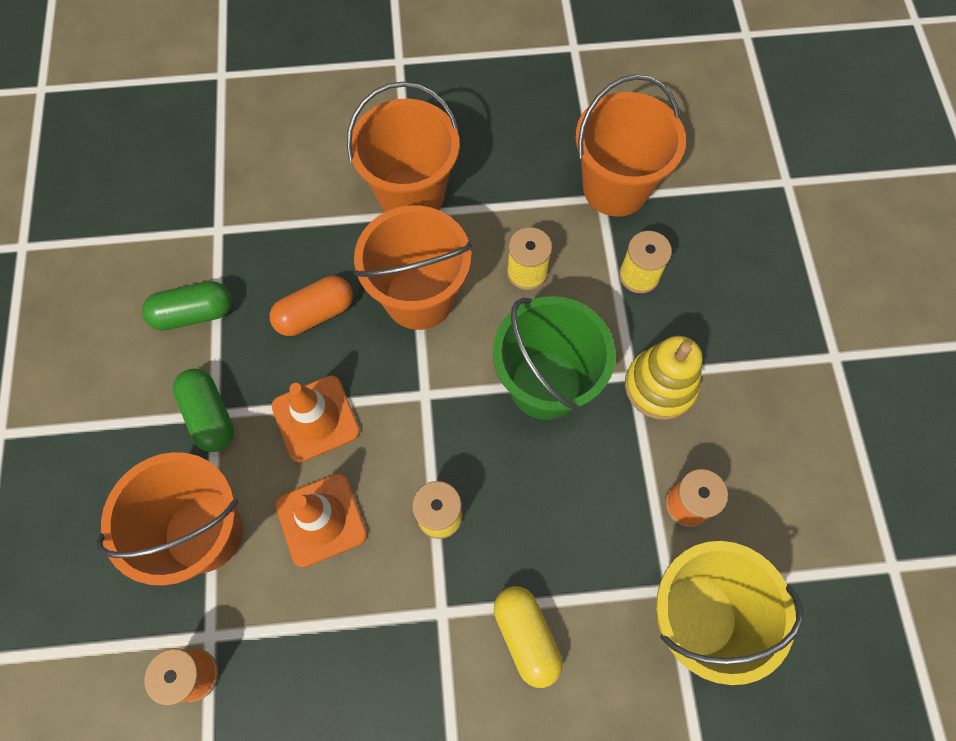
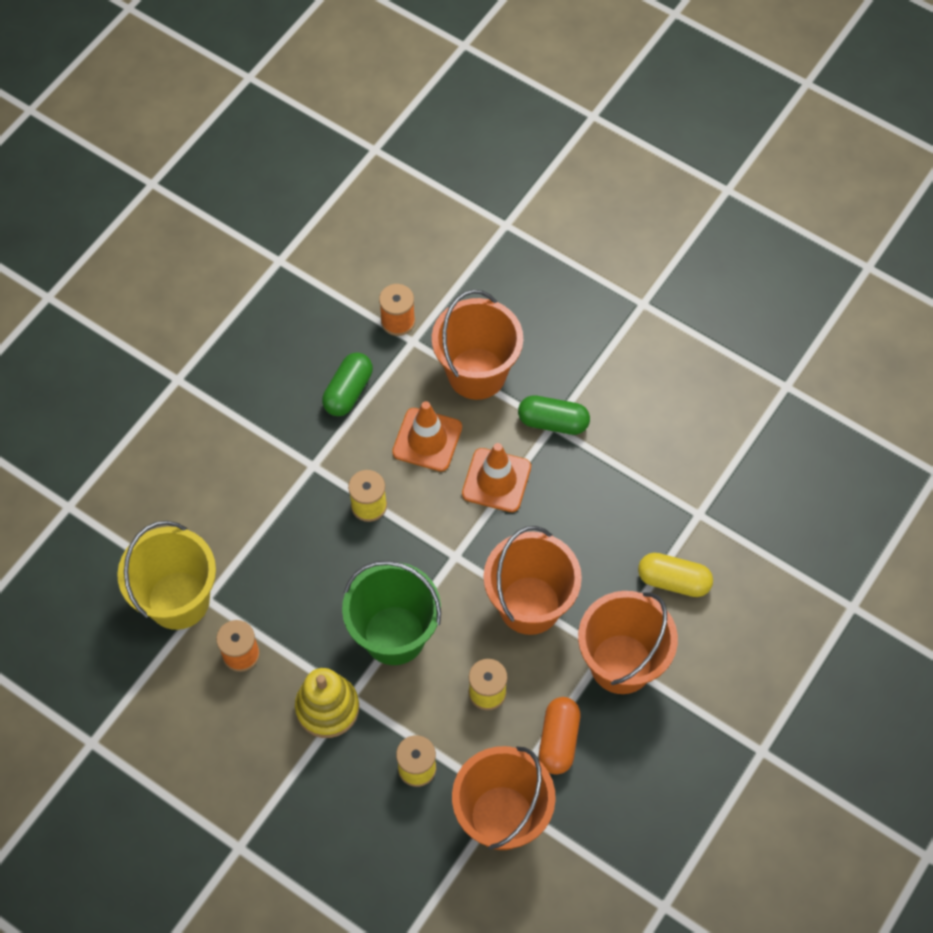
camera: 130 degrees right, 5 degrees down
(194, 313) = (639, 458): green capsule -> green capsule (348, 391)
(315, 313) = (575, 531): orange capsule -> orange capsule (558, 740)
(526, 636) = (257, 499): yellow capsule -> yellow capsule (673, 580)

